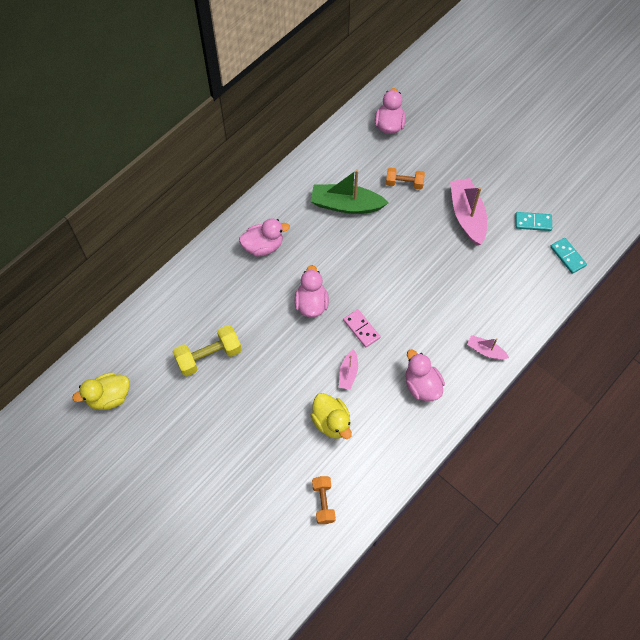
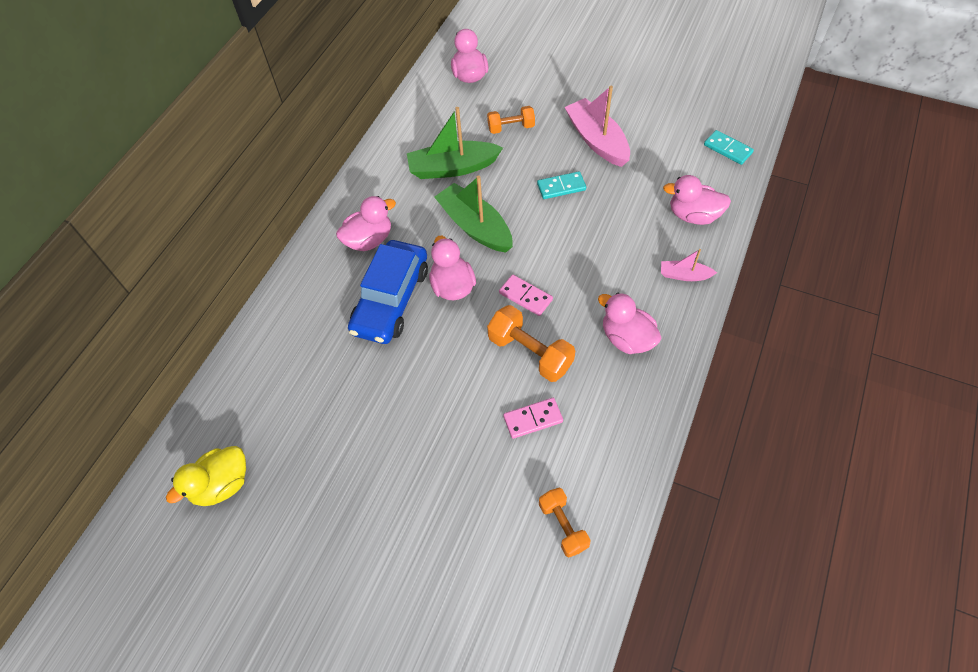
camera: 15 degrees left, 5 degrees down
(209, 356) = (343, 389): yellow dumbbell -> none
(263, 299) = (391, 300): none -> blue car
(331, 422) = (533, 419): yellow duck -> pink domino
(345, 260) = (475, 226): none -> green boat
(348, 373) = (530, 353): pink boat -> orange dumbbell
(514, 304) = (693, 215): none -> pink duck
(533, 222) = (673, 126): turquoise domino -> turquoise domino (561, 187)

